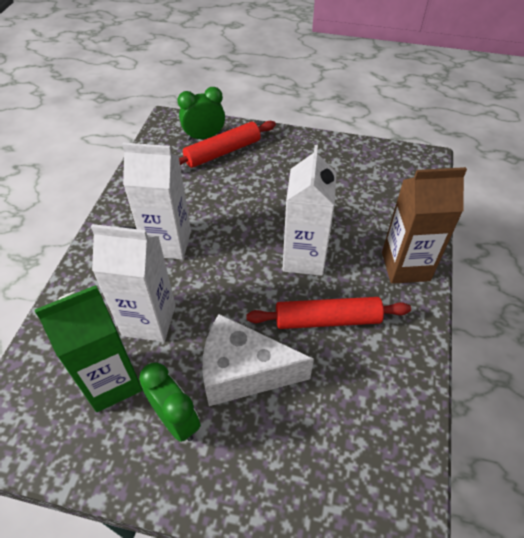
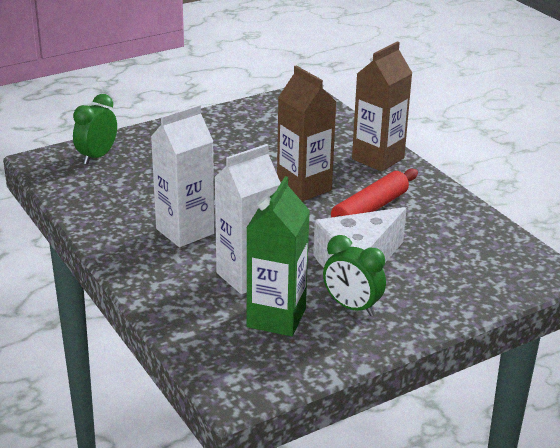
camera: 45 degrees left, 20 degrees down
(176, 420) = (352, 307): green clock -> green clock turned 150 degrees counterclockwise
(223, 152) = (132, 159): red rolling pin -> none
(304, 258) = (304, 188): white carton -> brown carton

